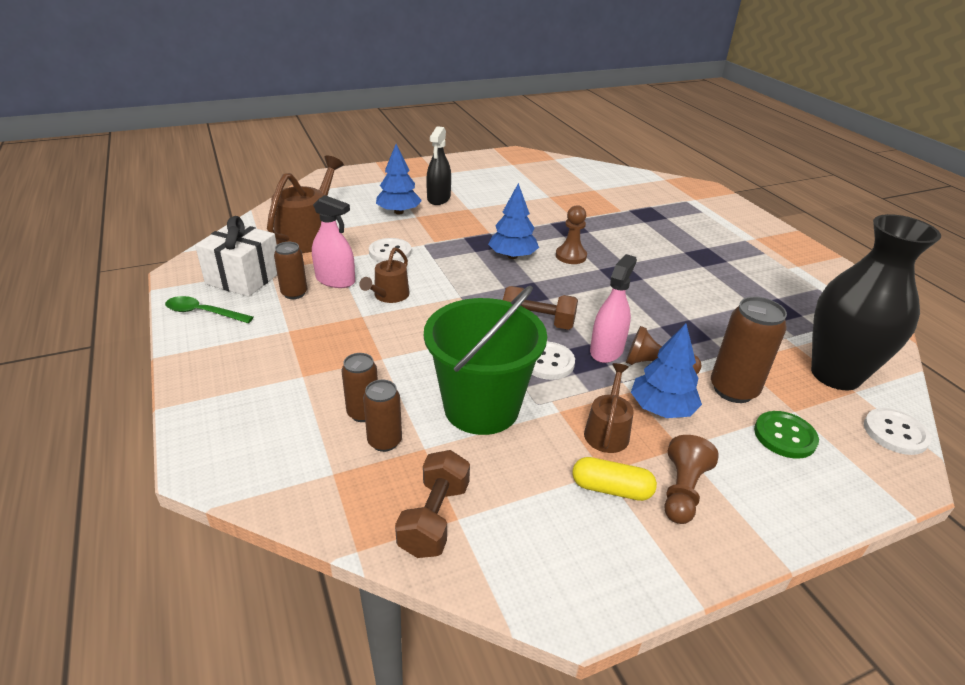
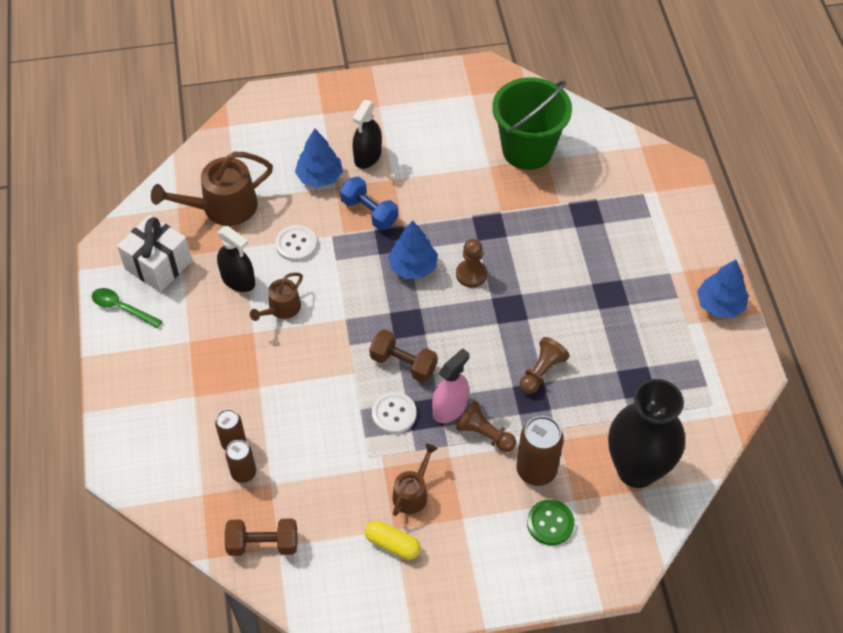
camera: 15 degrees right, 20 degrees up
(294, 293) = (199, 293): brown can -> none
(308, 236) = (223, 207): brown watering can -> brown watering can turned 150 degrees counterclockwise
(335, 280) = (238, 280): pink spray bottle -> black spray bottle
(434, 518) = (263, 544): brown dumbbell -> brown dumbbell turned 60 degrees clockwise
(454, 228) = (369, 212): none -> blue dumbbell
(481, 408) = (324, 453): green bucket -> green bucket (527, 150)
(662, 408) = (466, 479): blue tree -> blue tree (720, 304)
(682, 491) = (443, 555): brown pawn -> brown pawn (541, 372)
(895, 433) = (643, 537): white button -> none

